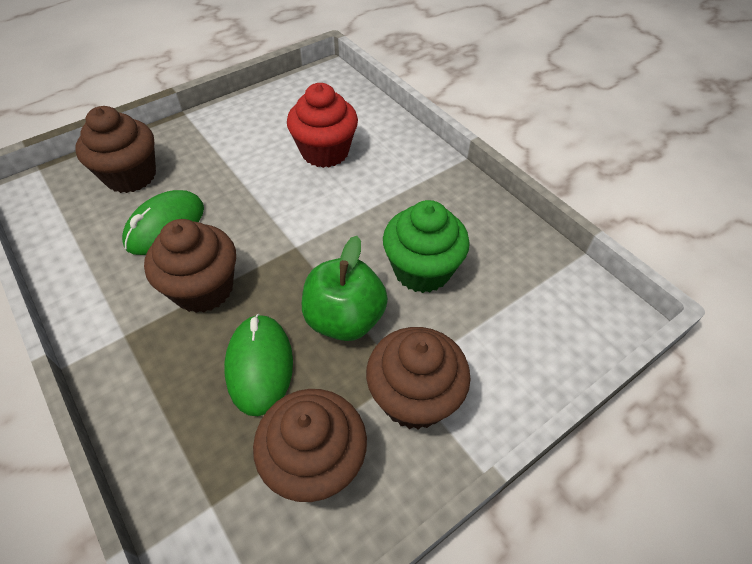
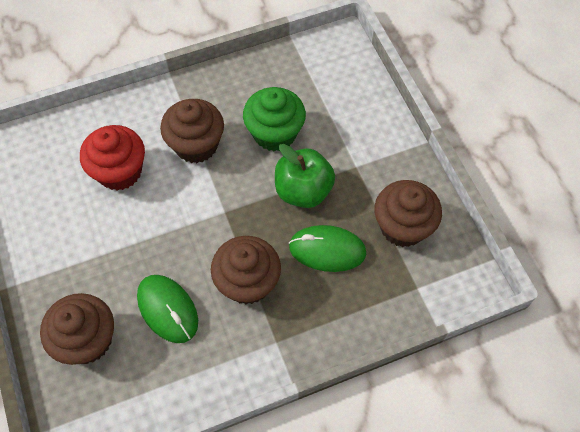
camera: 75 degrees left, 10 degrees up
(414, 397) = (372, 164): brown cupcake -> brown cupcake (196, 145)

